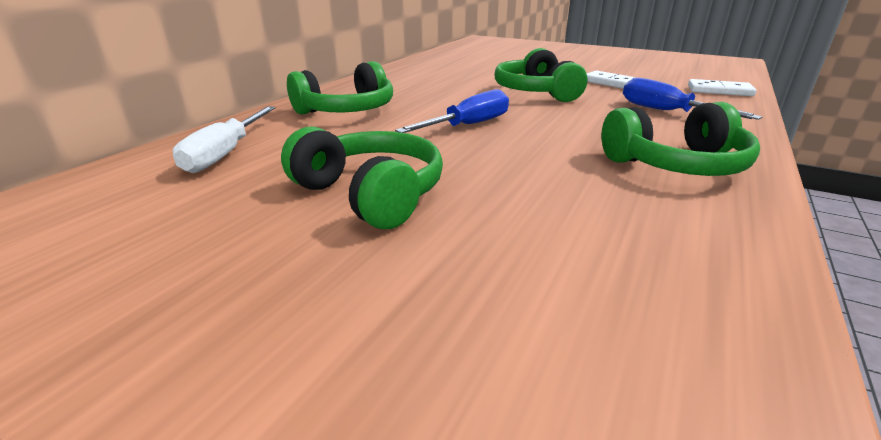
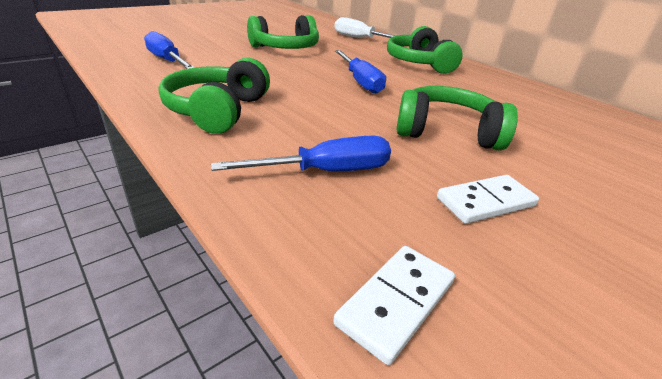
camera: 110 degrees right, 5 degrees up
(621, 277) = (167, 61): none -> blue screwdriver

